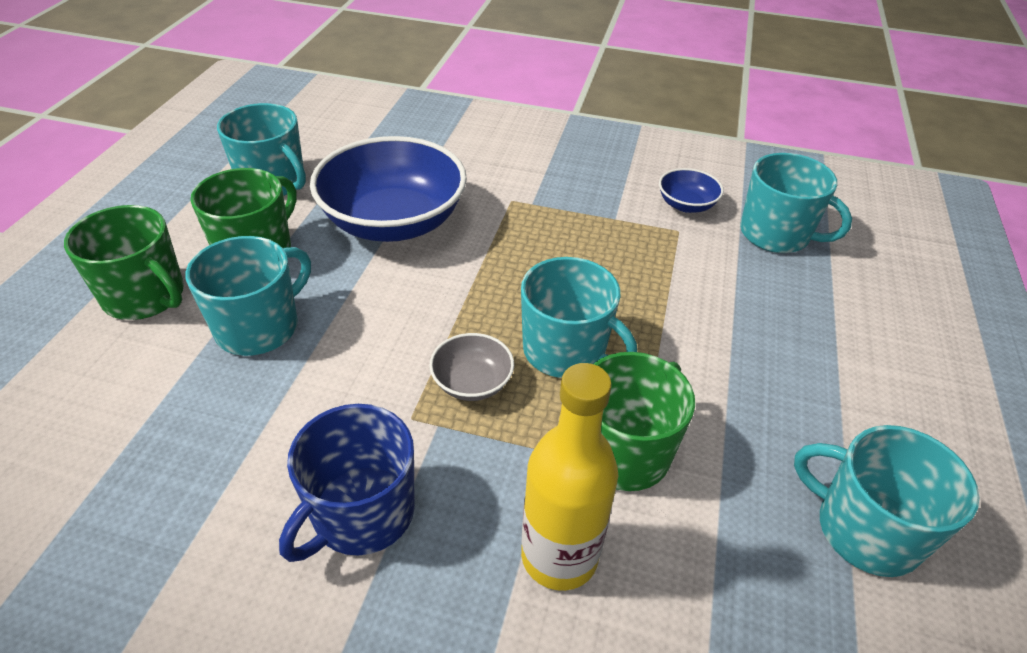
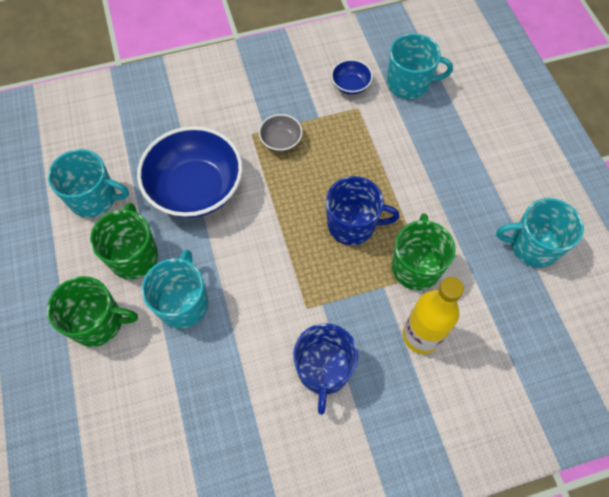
camera: 30 degrees left, 20 degrees up
(472, 382) = (321, 270): grey bowl -> grey bowl (281, 141)
(566, 351) = (352, 224): turquoise mug -> blue mug

